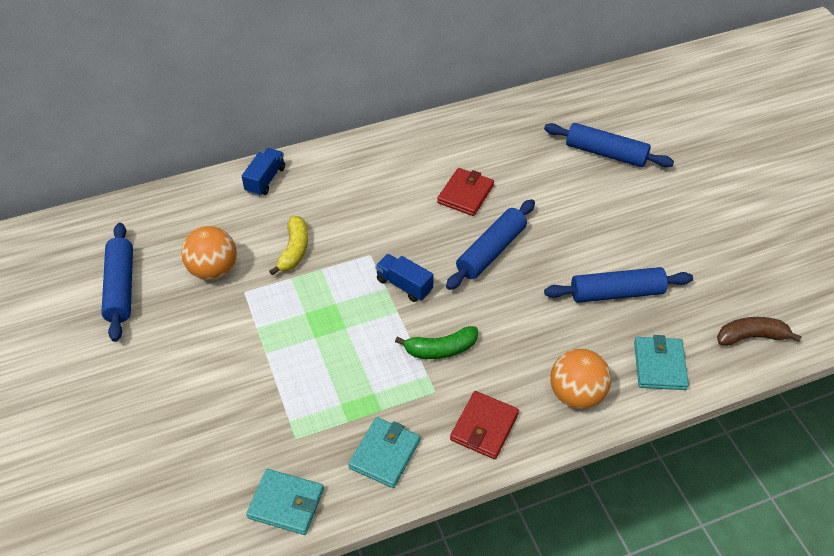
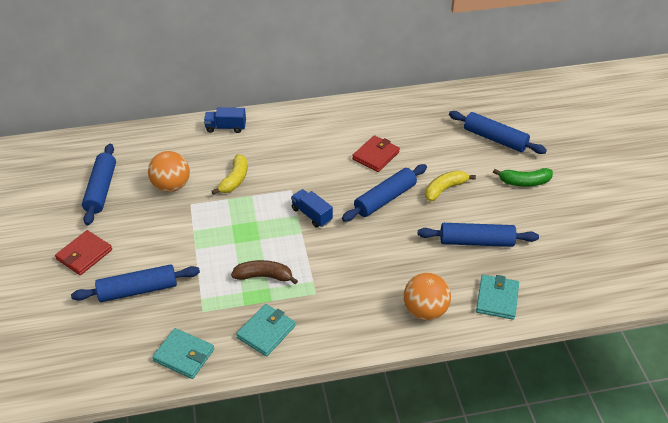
camera: 10 degrees right, 5 degrees down
(203, 421) = (138, 290): none -> blue rolling pin
(265, 180) = (226, 127): blue truck -> blue truck turned 120 degrees counterclockwise
(440, 349) = (327, 264): green banana -> green banana (524, 182)
(484, 427) = (347, 323): red wallet -> red wallet (84, 254)
(561, 228) = (445, 189): none -> yellow banana
(751, 337) = (577, 288): brown banana -> brown banana (264, 276)

